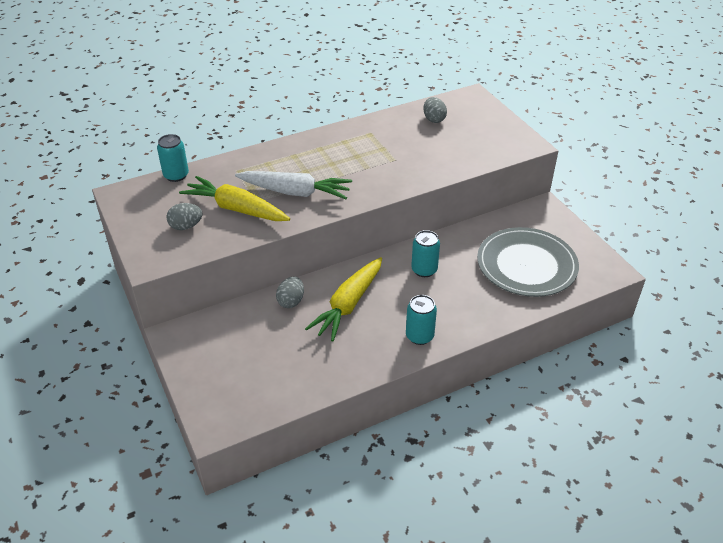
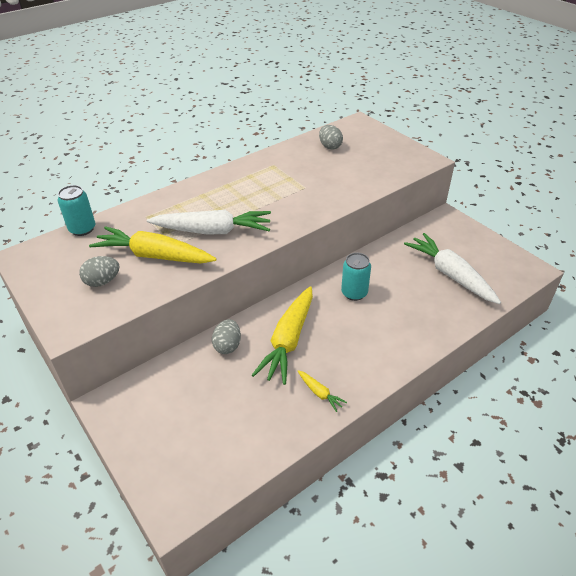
camera: 10 degrees left, 0 degrees up
(364, 354) = (319, 393): none -> yellow carrot
(419, 336) = (371, 363): turquoise can -> none
(526, 265) = (450, 275): grey plate -> white carrot

